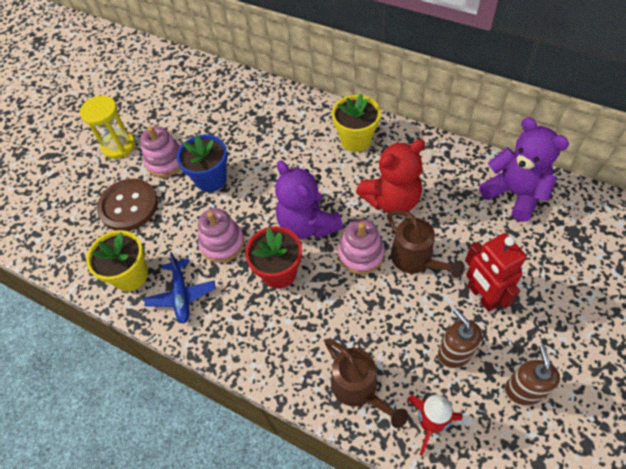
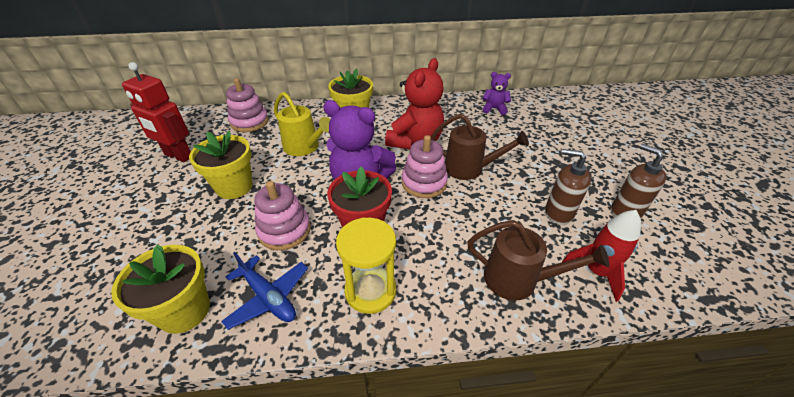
camera: 40 degrees left, 15 degrees down
(119, 146) = (97, 200): yellow hourglass -> yellow hourglass (370, 291)
(128, 206) = (142, 246): brown button -> none
(165, 161) = (169, 192): pink stacking toy -> pink stacking toy (249, 122)
(211, 179) = (234, 187): blue flower pot -> yellow flower pot
(288, 160) = (305, 147): none -> yellow watering can
(482, 296) = (536, 169): red robot -> red robot (178, 156)
(514, 194) = (494, 109): purple teddy bear -> purple teddy bear, size x0.51

